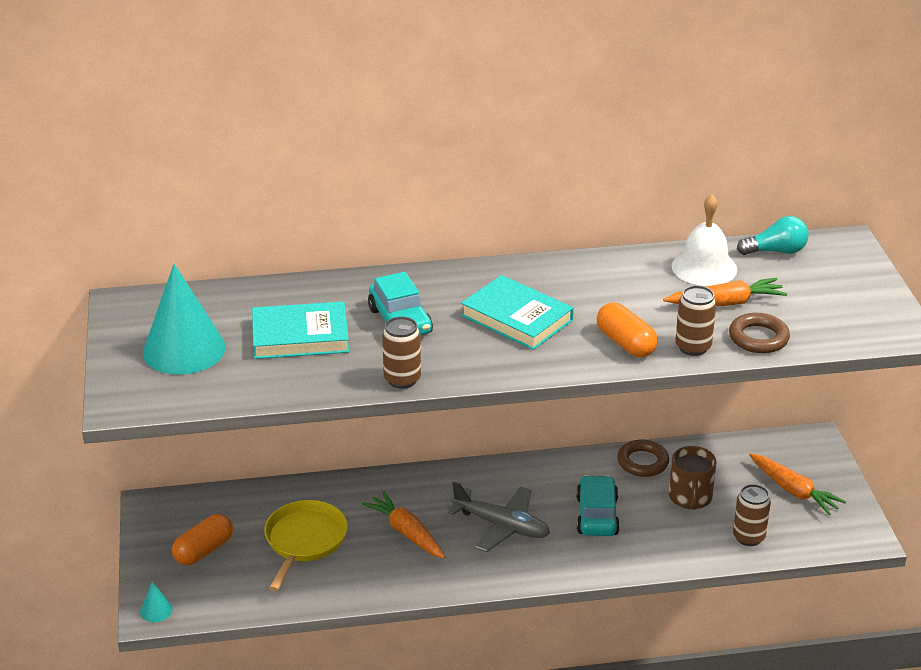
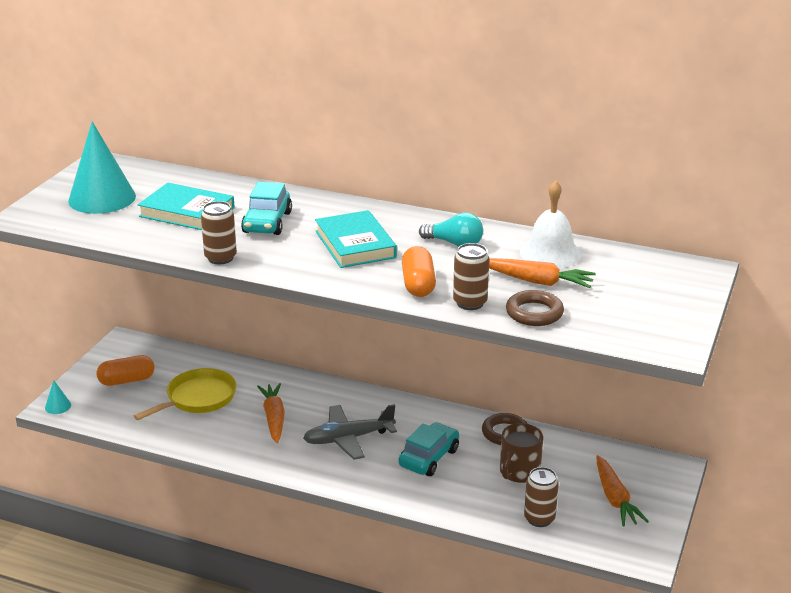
camera: 30 degrees right, 5 degrees down
(502, 526) = (348, 439): grey plane -> grey plane turned 105 degrees clockwise
(776, 251) = (628, 258): turquoise light bulb -> turquoise light bulb (454, 244)

